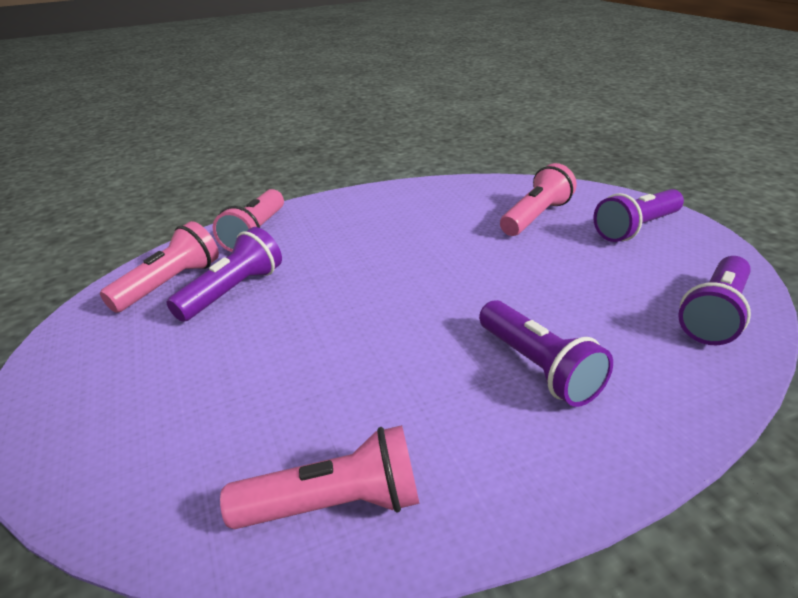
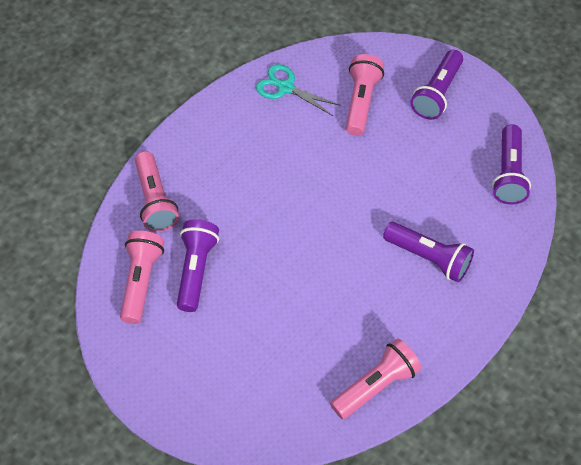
camera: 30 degrees left, 25 degrees up
(459, 194) = (285, 88): none -> turquoise scissors

